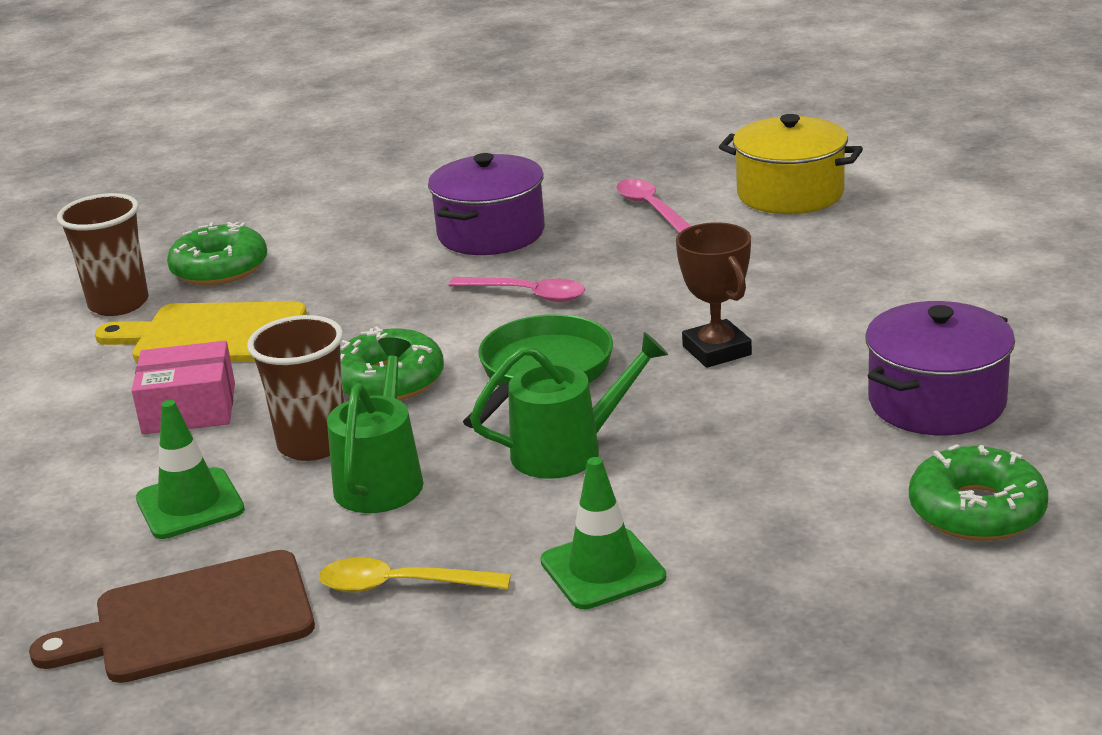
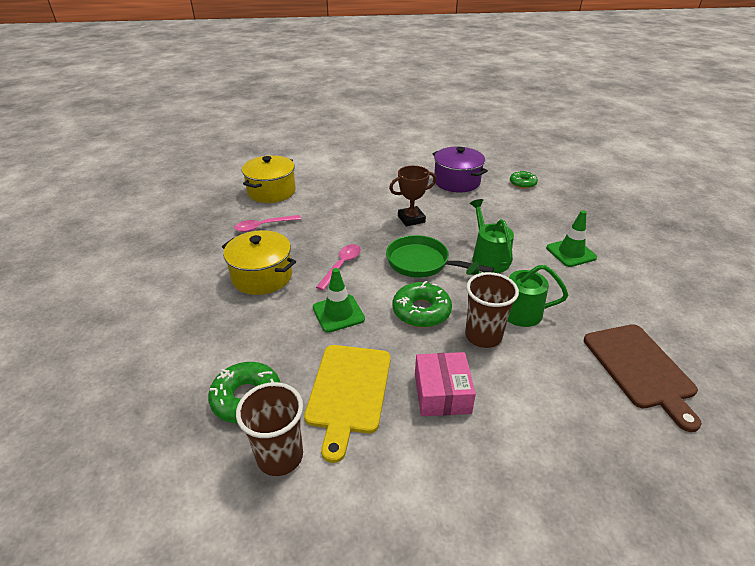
camera: 90 degrees left, 10 degrees up
(190, 504) = (544, 381): green traffic cone -> green traffic cone (338, 313)
(401, 586) = (595, 303): yellow spoon -> none
(491, 233) = (262, 276): purple pot -> yellow pot
(976, 510) = (522, 183): green donut -> green donut, size x0.65

